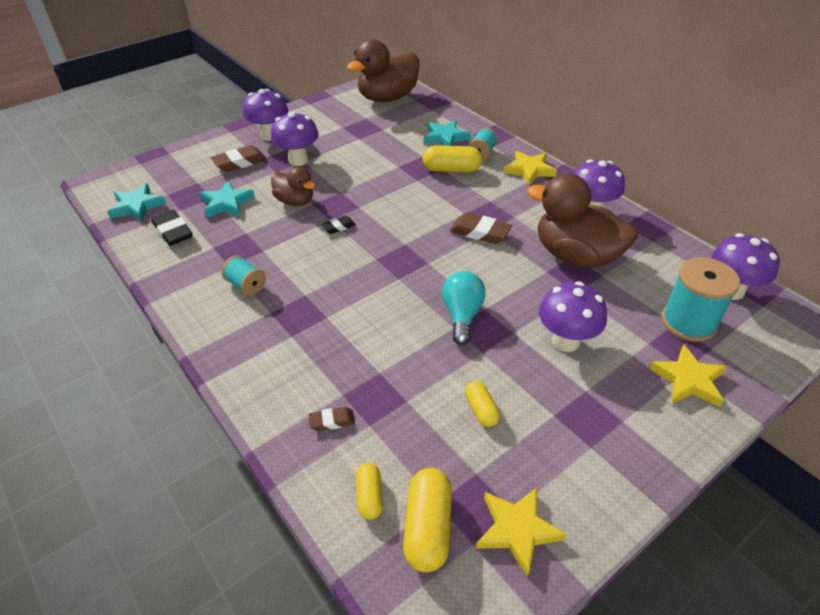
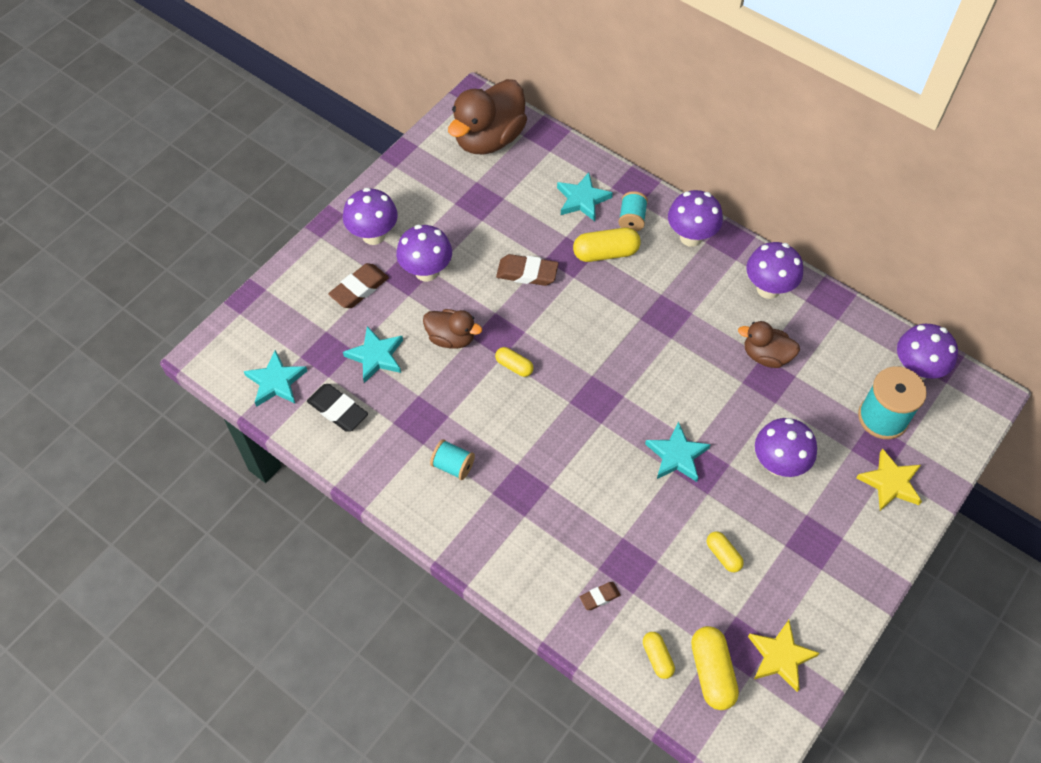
camera: 15 degrees left, 15 degrees up
(338, 227) = (514, 366): black eraser -> yellow capsule
(462, 315) = (677, 455): turquoise light bulb -> turquoise star
(480, 232) = (663, 343): brown eraser -> brown eraser (527, 273)
(529, 170) = (691, 237): yellow star -> purple mushroom
(576, 256) = (766, 356): brown duck -> brown duck, size x0.55

